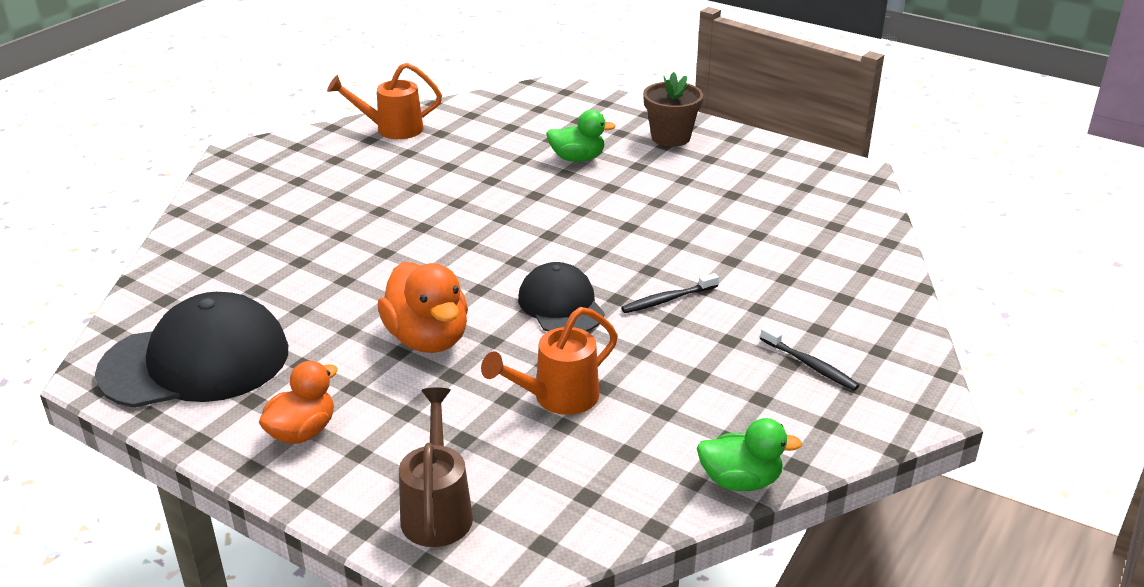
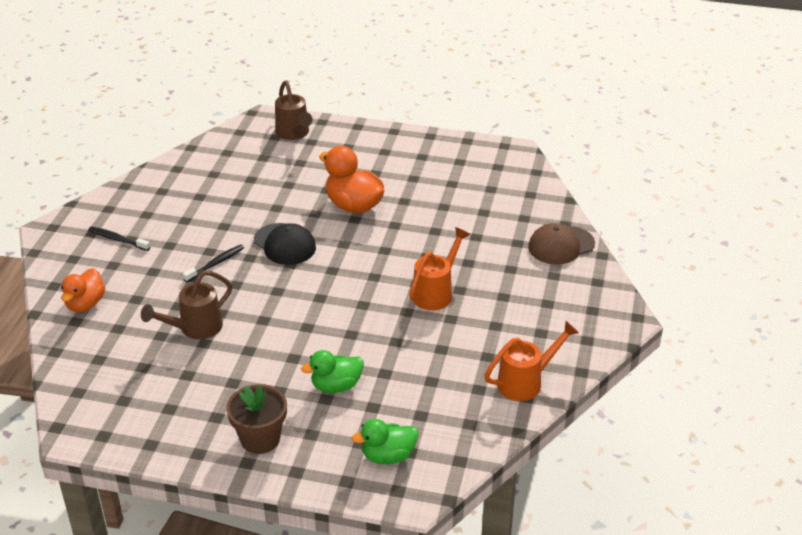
camera: 160 degrees right, 5 degrees up
(195, 361) = (471, 167): black cap -> none
(210, 230) = (561, 245): none -> brown cap
(302, 432) = (382, 148): orange duck -> orange duck (85, 304)
(557, 398) = (261, 190): orange watering can -> orange watering can (436, 292)
(714, 233) = (195, 328): none -> brown watering can
(740, 481) = (153, 173): green duck -> green duck (388, 456)

